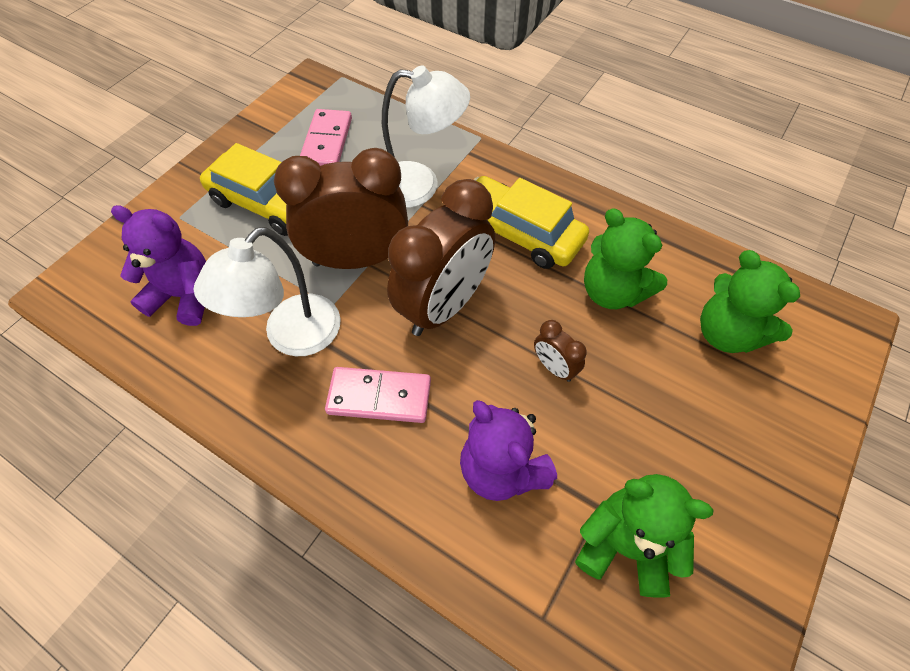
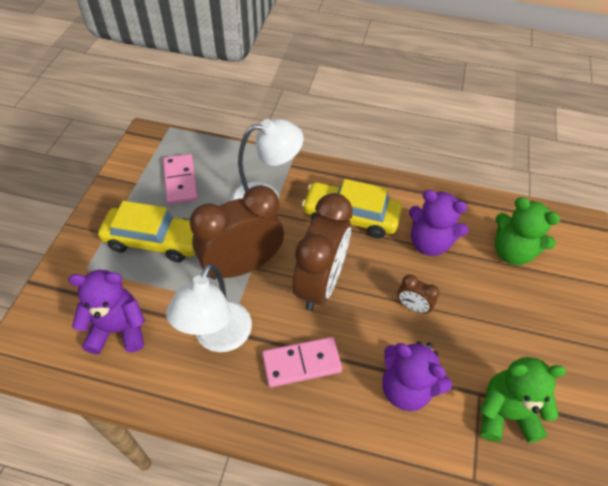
camera: 20 degrees left, 5 degrees down
(612, 292) = (429, 243): green teddy bear -> purple teddy bear

